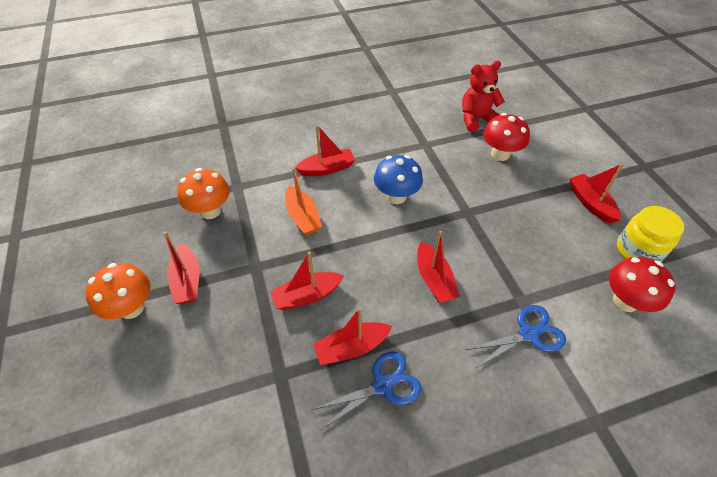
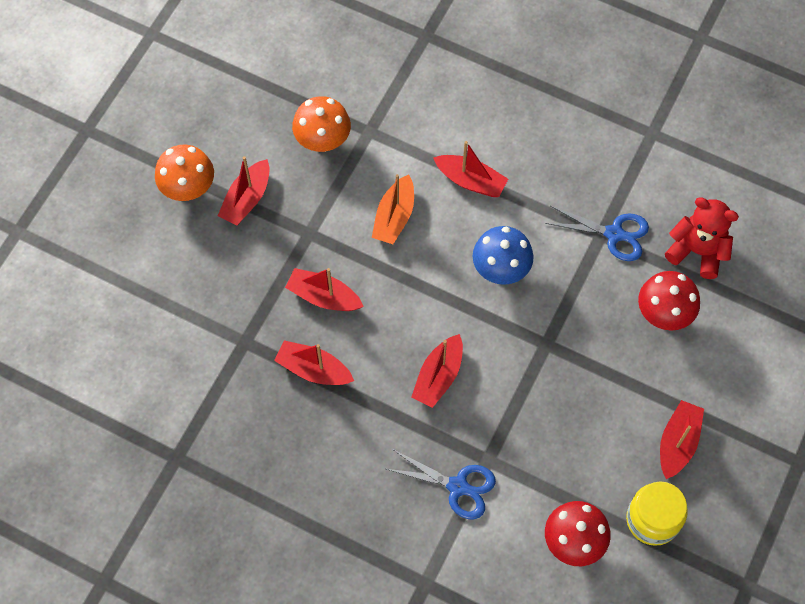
camera: 45 degrees right, 15 degrees up
(383, 385) = (307, 417): blue scissors -> blue scissors (614, 234)

